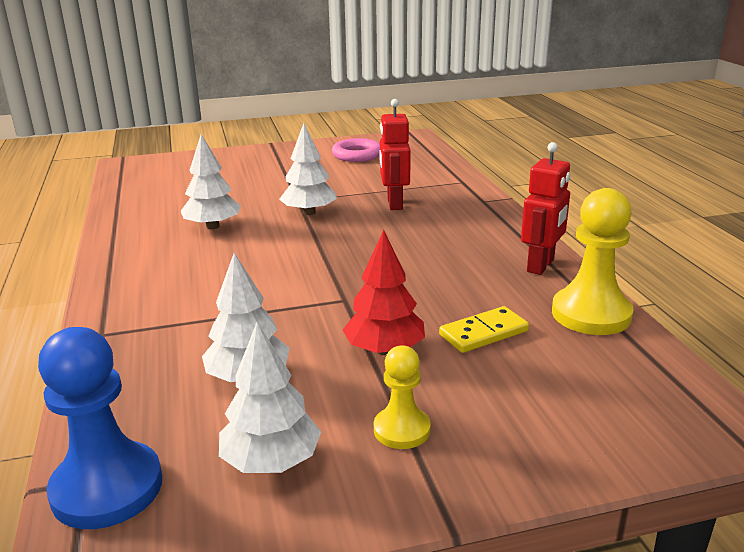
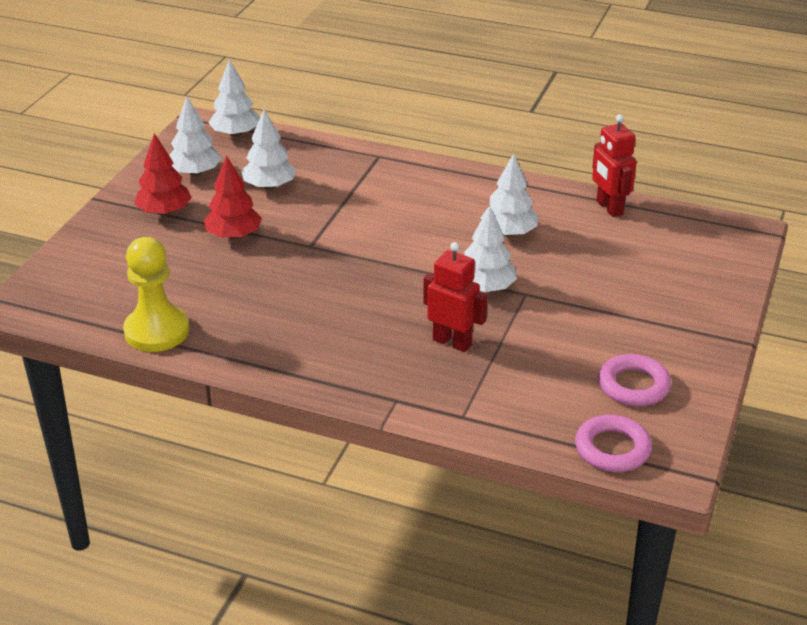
camera: 125 degrees right, 10 degrees up
(107, 488) = (235, 134): blue pawn -> white tree
(401, 430) = (164, 212): yellow pawn -> red tree
(421, 148) = (612, 449): none -> pink ring
(483, 333) = (200, 277): yellow domino -> none
(541, 266) = (240, 352): red robot -> red robot (609, 208)

